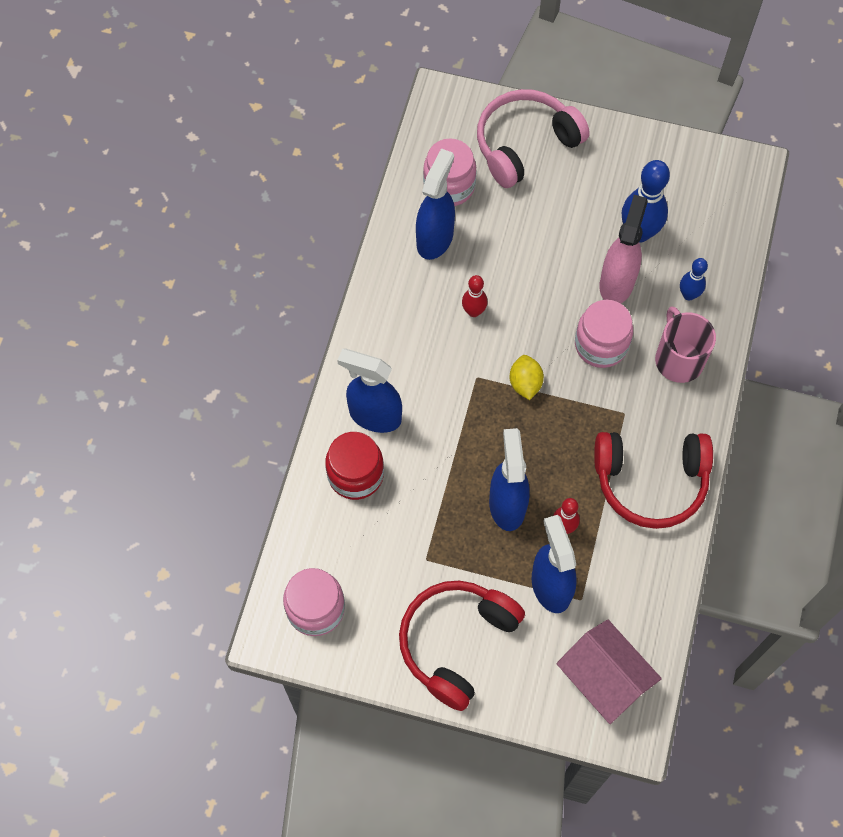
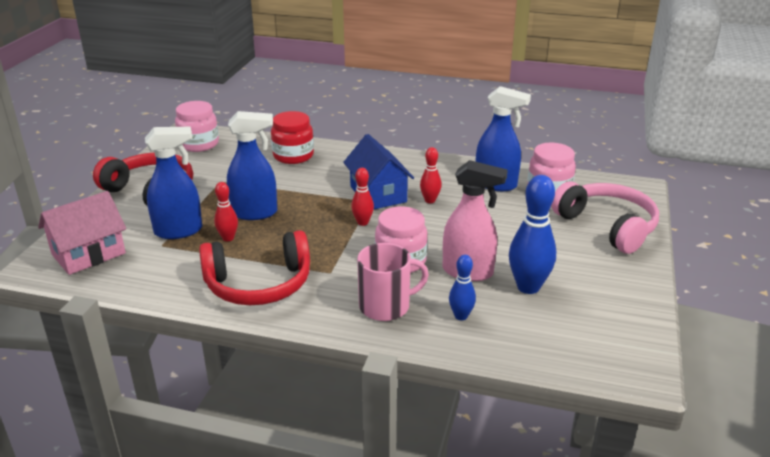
camera: 90 degrees right, 35 degrees down
(374, 415) = (339, 162): blue spray bottle -> none
(459, 368) = (378, 194): none -> blue house
(525, 383) = (362, 222): yellow lemon -> red bowling pin
(650, 481) = (259, 284): red headphones -> red headphones turned 105 degrees counterclockwise

